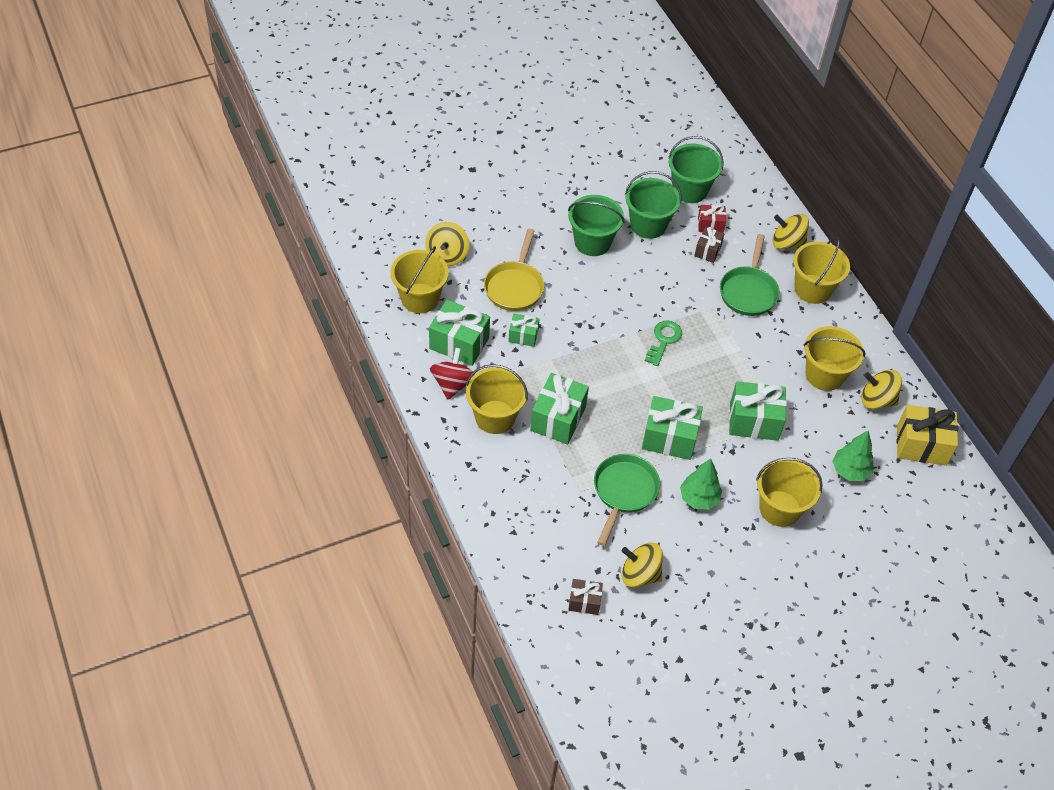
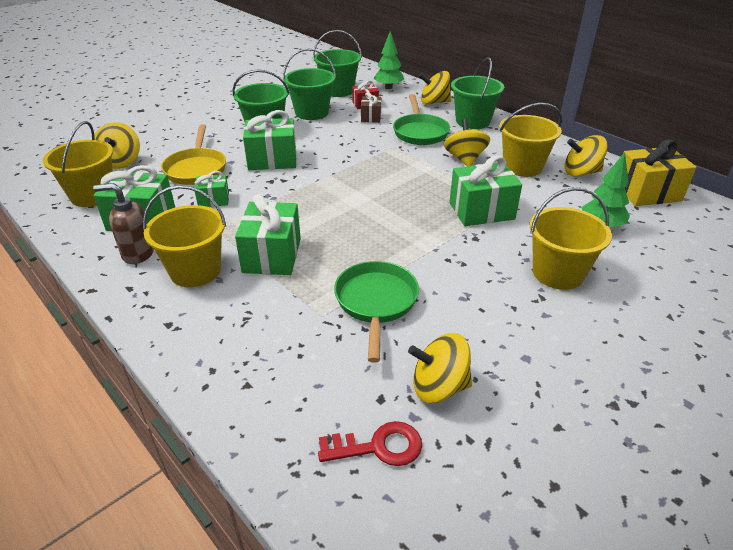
camera: 15 degrees left, 15 degrees down
(453, 384) = (138, 254): red spinning top -> brown soap dispenser
(584, 602) = (378, 447): brown gift -> red key
(664, 340) = (360, 175): green key -> none
(669, 438) = (403, 243): green gift -> green gift (272, 159)
(699, 498) = (465, 287): green tree -> green tree (388, 87)
(774, 347) = (465, 159): none -> yellow spinning top
(812, 289) = (473, 121): yellow bucket -> green bucket

